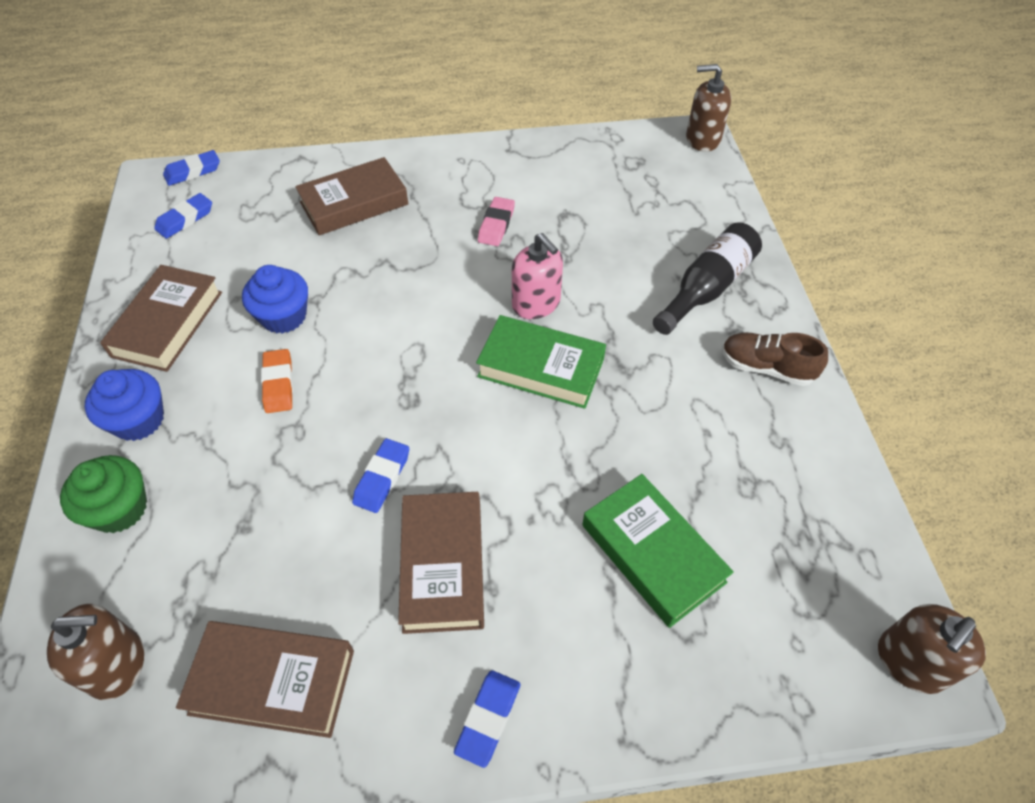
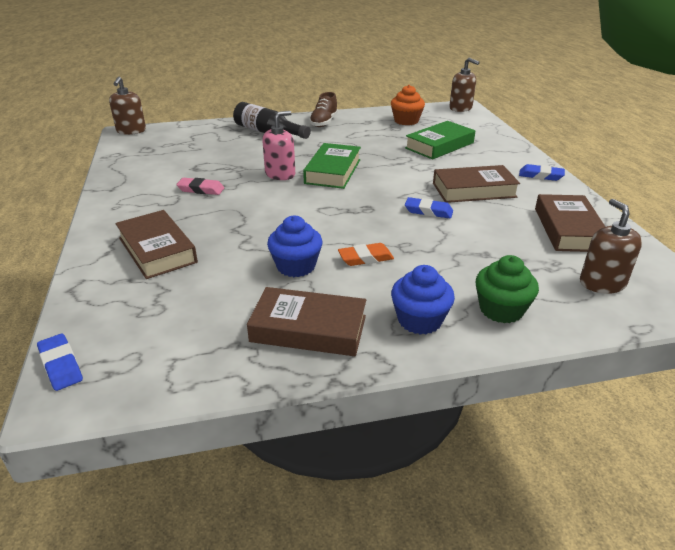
camera: 95 degrees left, 20 degrees down
(185, 219) = (152, 352): blue eraser -> none
(794, 515) = (406, 121): none -> orange cupcake

